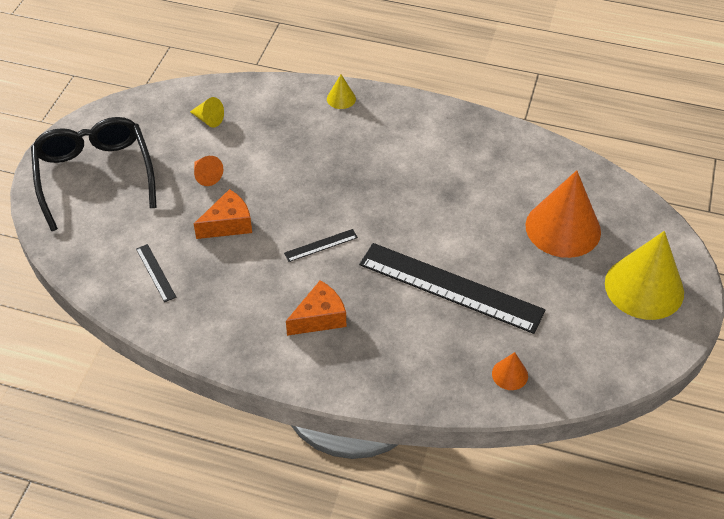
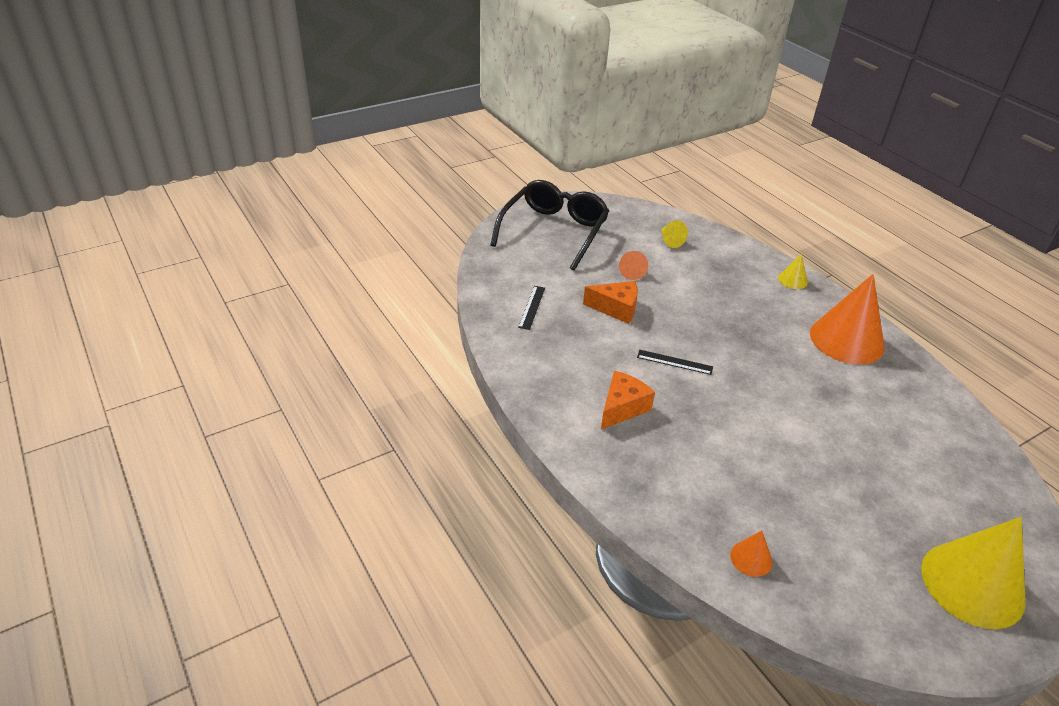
camera: 40 degrees right, 10 degrees down
(319, 318) = (622, 408): orange cheese -> orange cheese turned 60 degrees counterclockwise
(450, 287) = (760, 457): black ruler -> none
(563, 228) = (922, 481): orange cone -> orange cone (846, 340)

